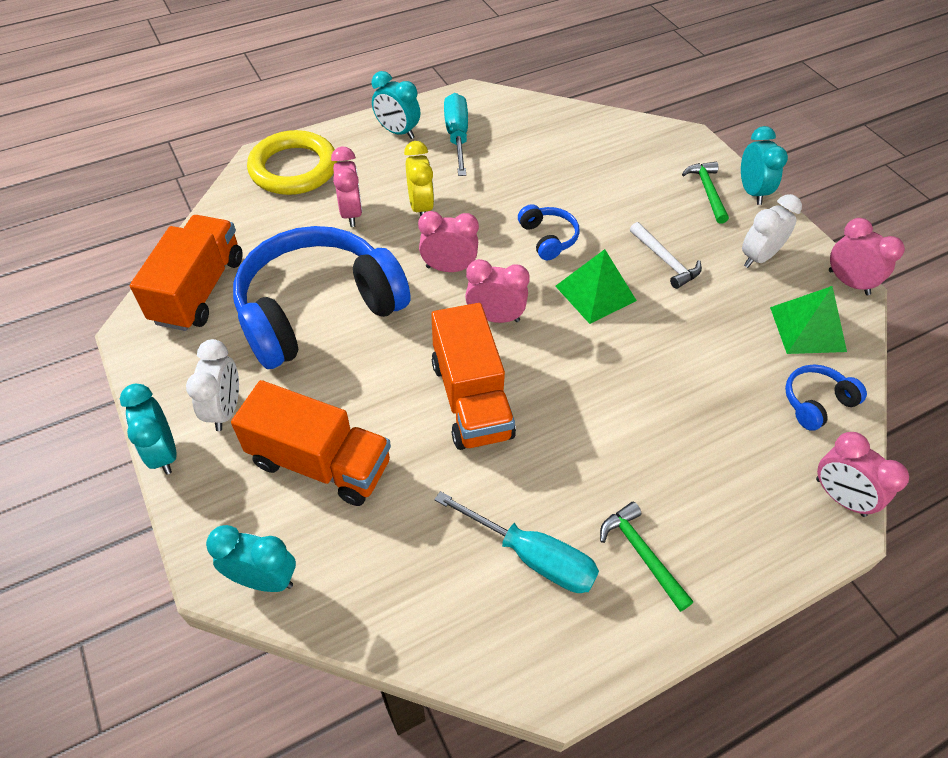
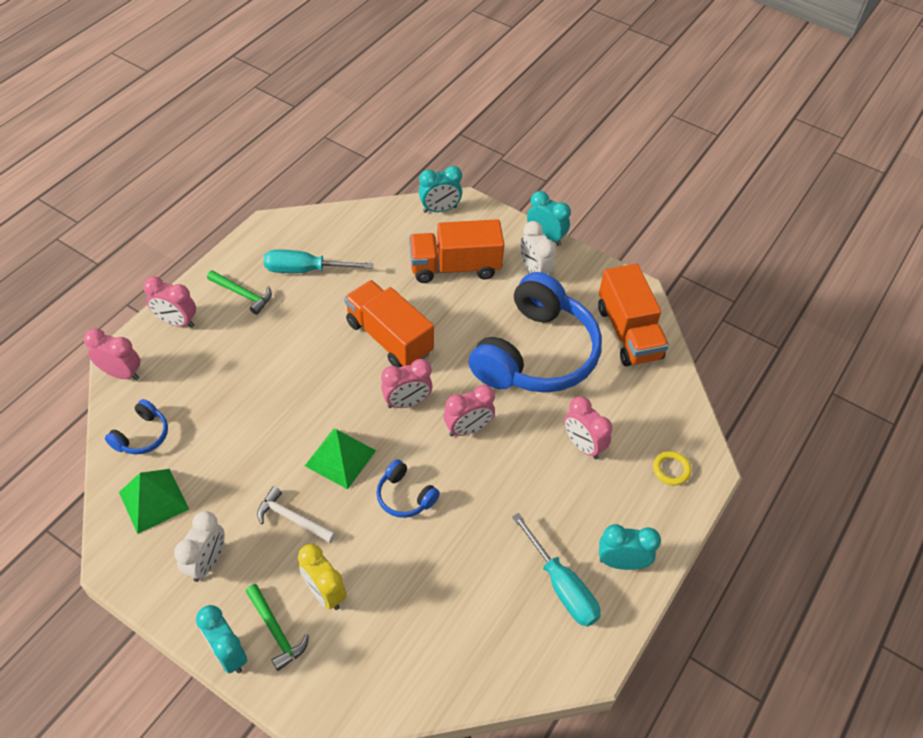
camera: 150 degrees right, 0 degrees up
(294, 168) = (671, 469): yellow ring -> yellow ring, size x0.43
(421, 207) = (532, 479): yellow clock -> yellow clock (325, 592)
(848, 282) = (118, 570): pink clock -> pink clock (177, 322)

